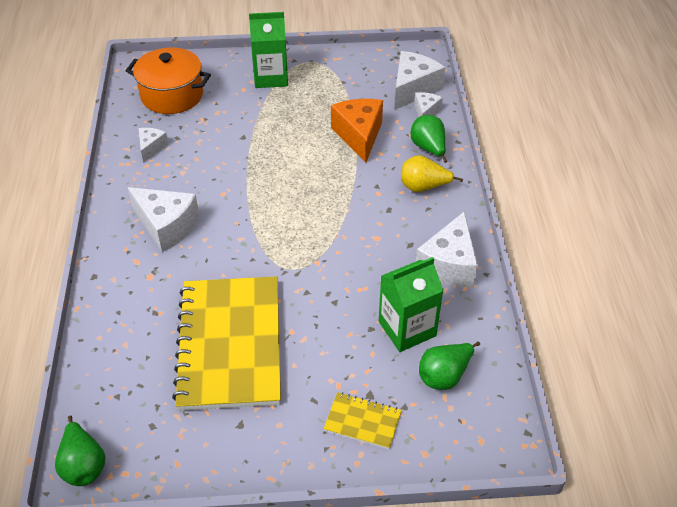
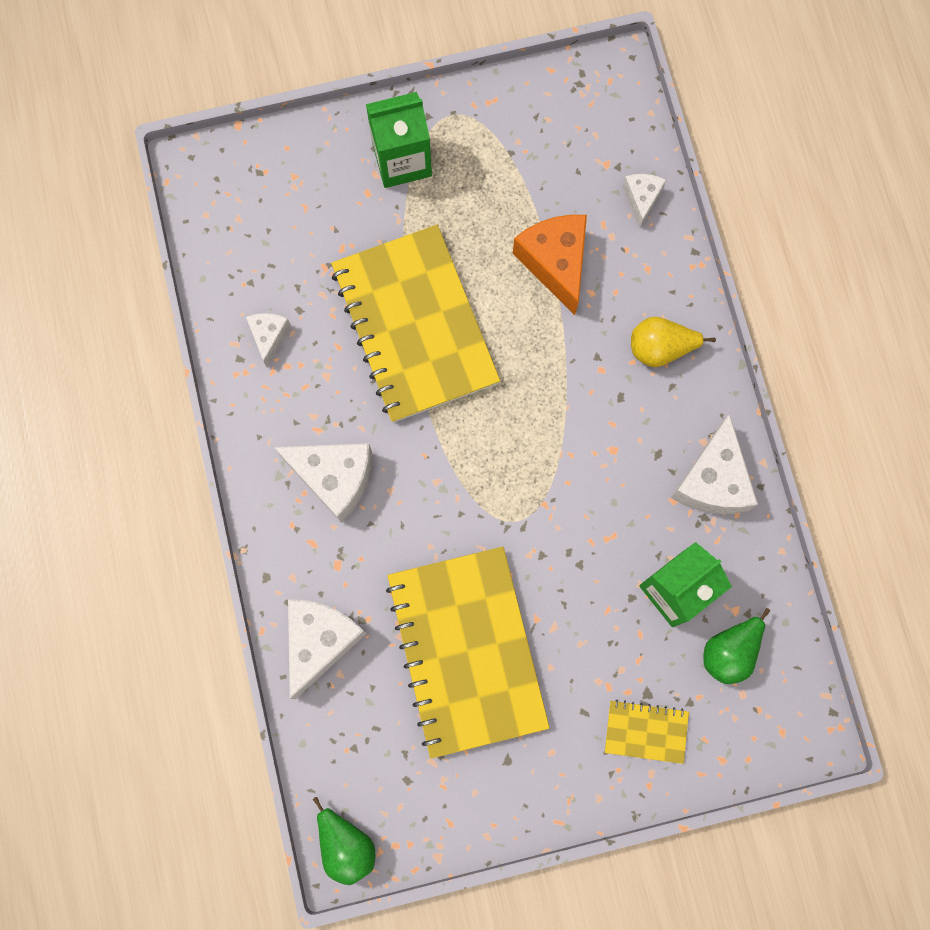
camera: 10 degrees left, 30 degrees up
(172, 95) = (266, 224): orange pot -> none
(252, 154) = (414, 325): none -> yellow notebook
(413, 89) = (616, 152): white cheese -> white cheese (320, 641)
(428, 148) = (656, 273): green pear -> none

